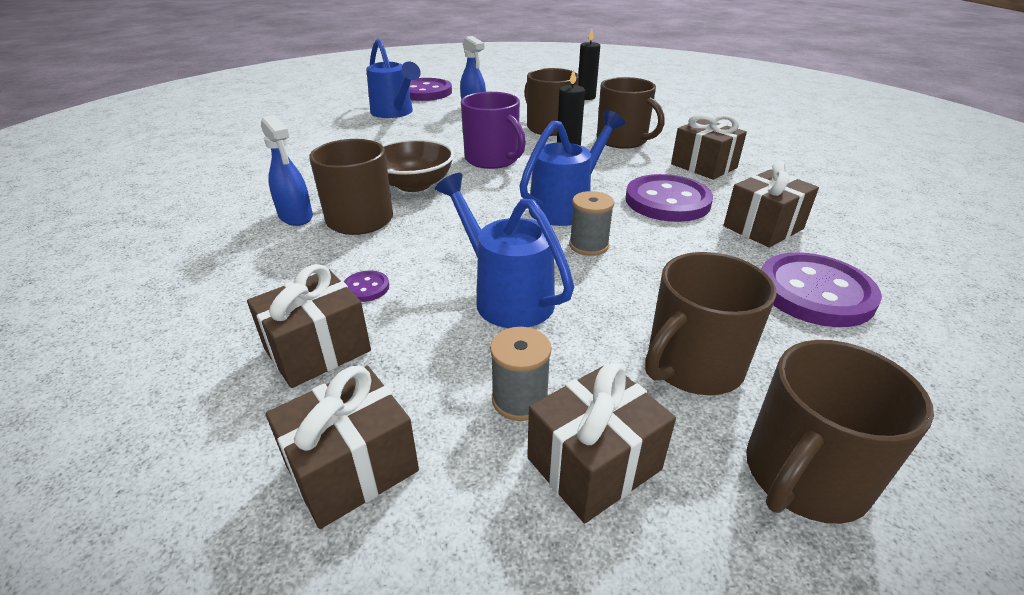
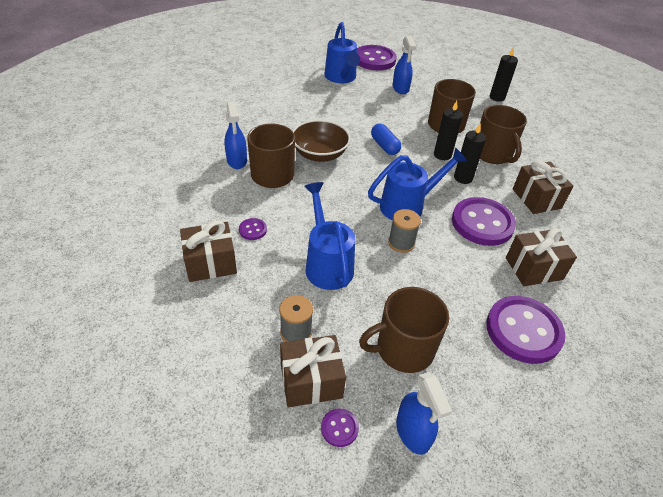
camera: 20 degrees right, 10 degrees up
(352, 468) = (199, 336): brown gift -> none
(493, 159) = (384, 146): purple mug -> blue capsule
(609, 167) = (463, 178): none -> black candle
(693, 520) = (339, 428): none -> purple button
(803, 476) = (413, 432): brown mug -> blue spray bottle

